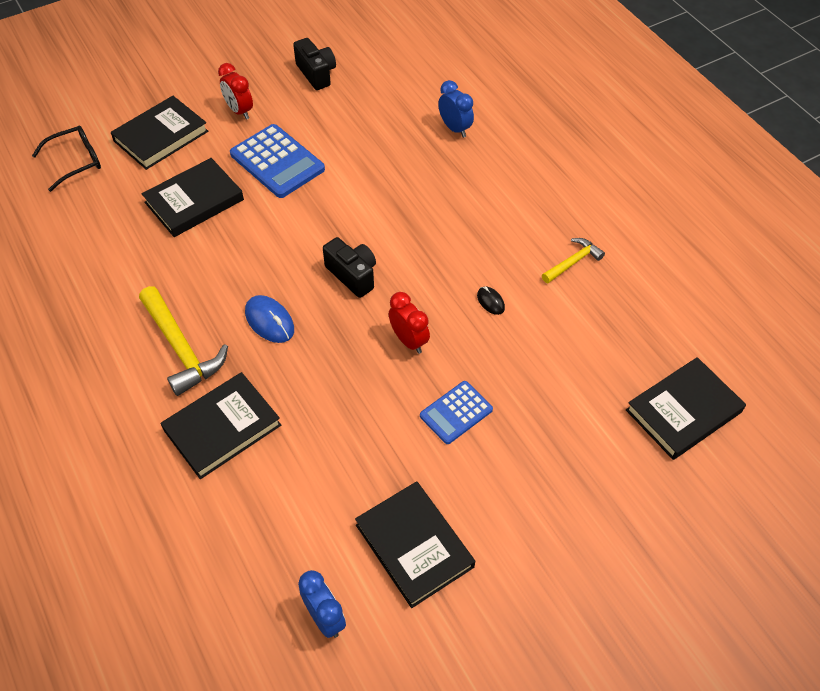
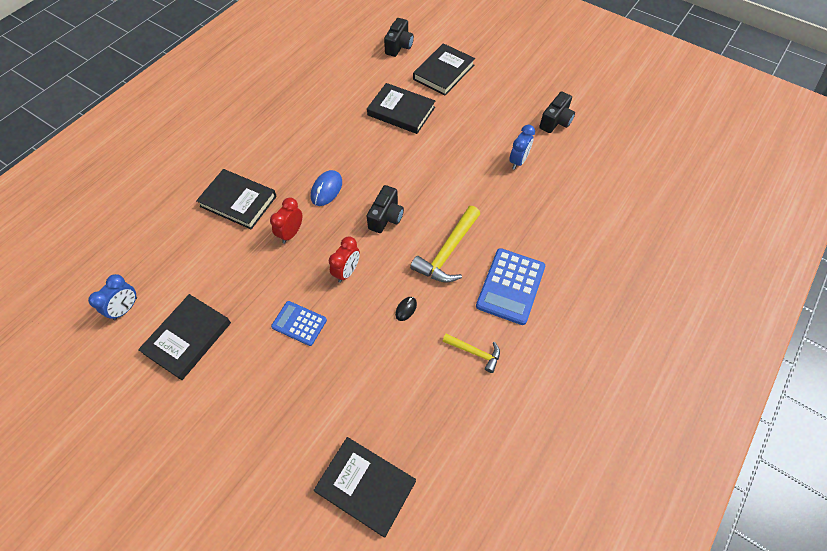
camera: 65 degrees right, 5 degrees up
(76, 161) = (399, 46): black glasses -> black camera
(161, 136) = (444, 72): black book -> black book turned 75 degrees counterclockwise
(181, 348) = (286, 156): yellow hammer -> yellow hammer (448, 252)
(239, 111) = (491, 98): red clock -> red clock (291, 233)
(277, 162) = (460, 136): blue calculator -> blue calculator (510, 286)
(455, 128) = (561, 223): blue clock -> blue clock (518, 161)

